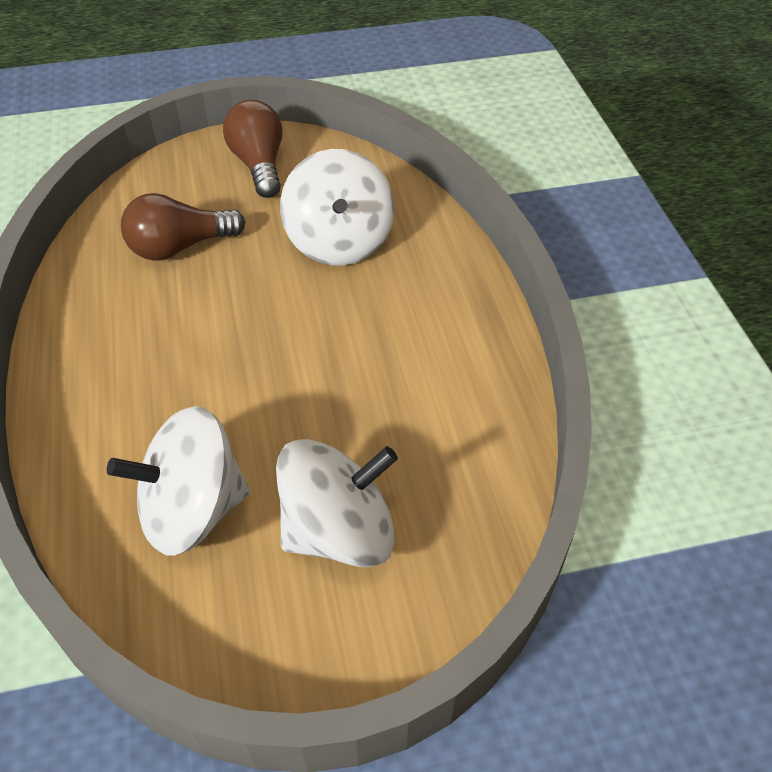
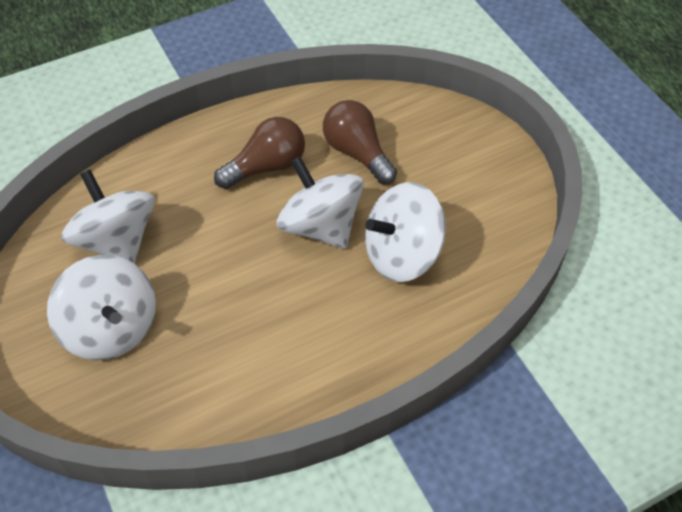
camera: 75 degrees right, 5 degrees up
(259, 165) = (478, 171): brown light bulb -> brown light bulb (267, 166)
(270, 298) = (320, 226): none -> white spinning top

